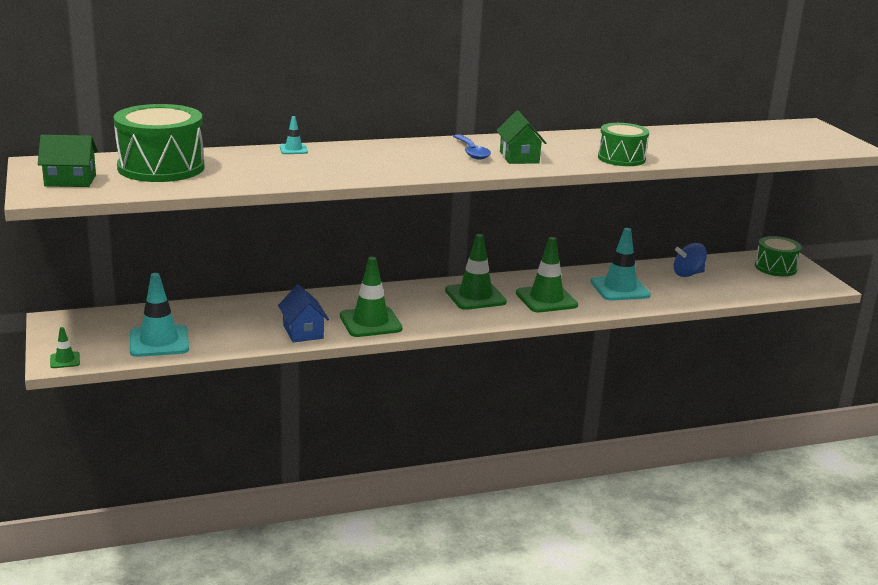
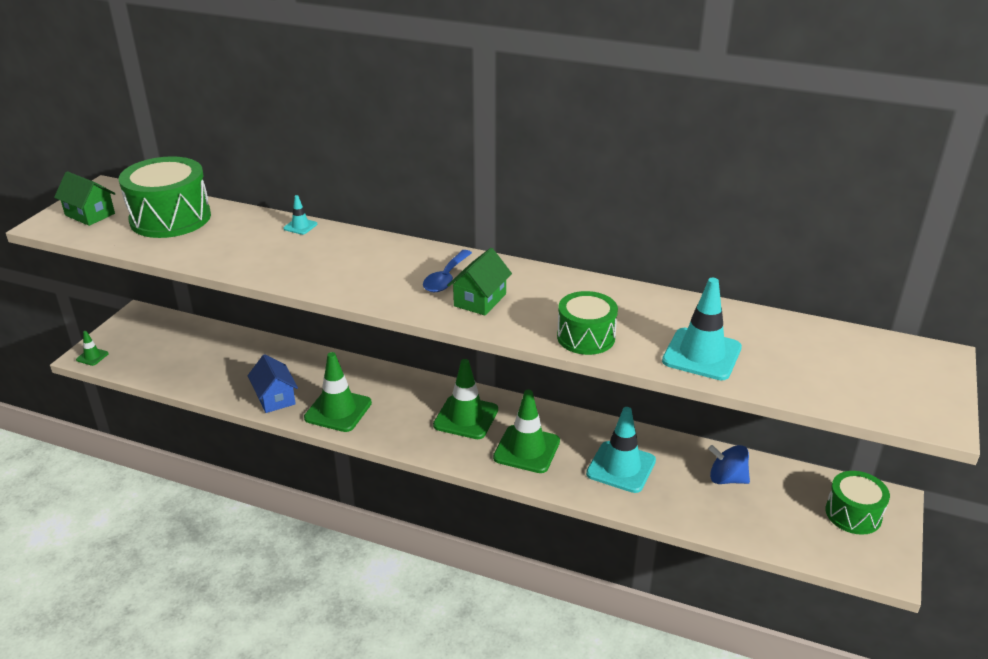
camera: 40 degrees right, 10 degrees up
(159, 341) = (169, 364): turquoise traffic cone -> turquoise traffic cone (701, 354)
(303, 332) = (275, 398): blue house -> blue house turned 45 degrees counterclockwise

